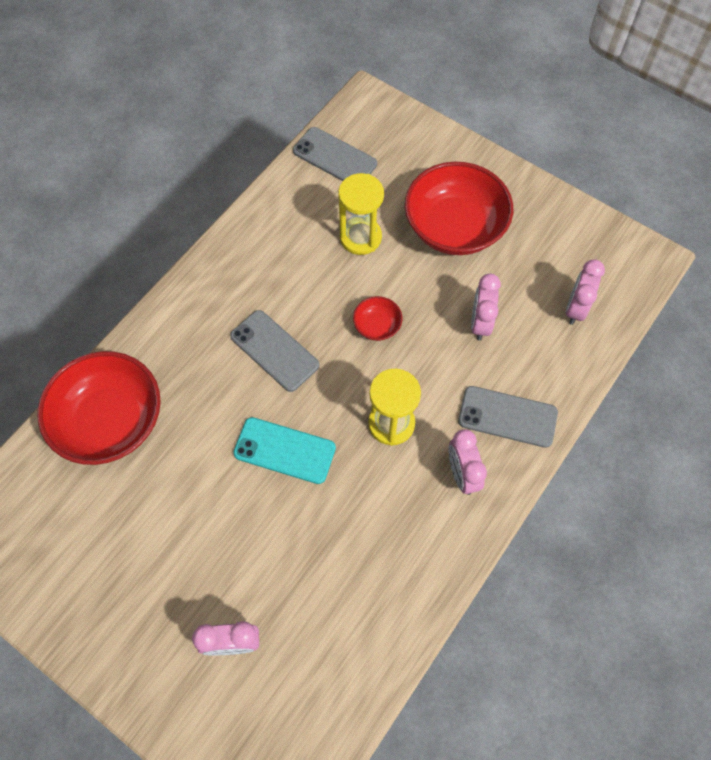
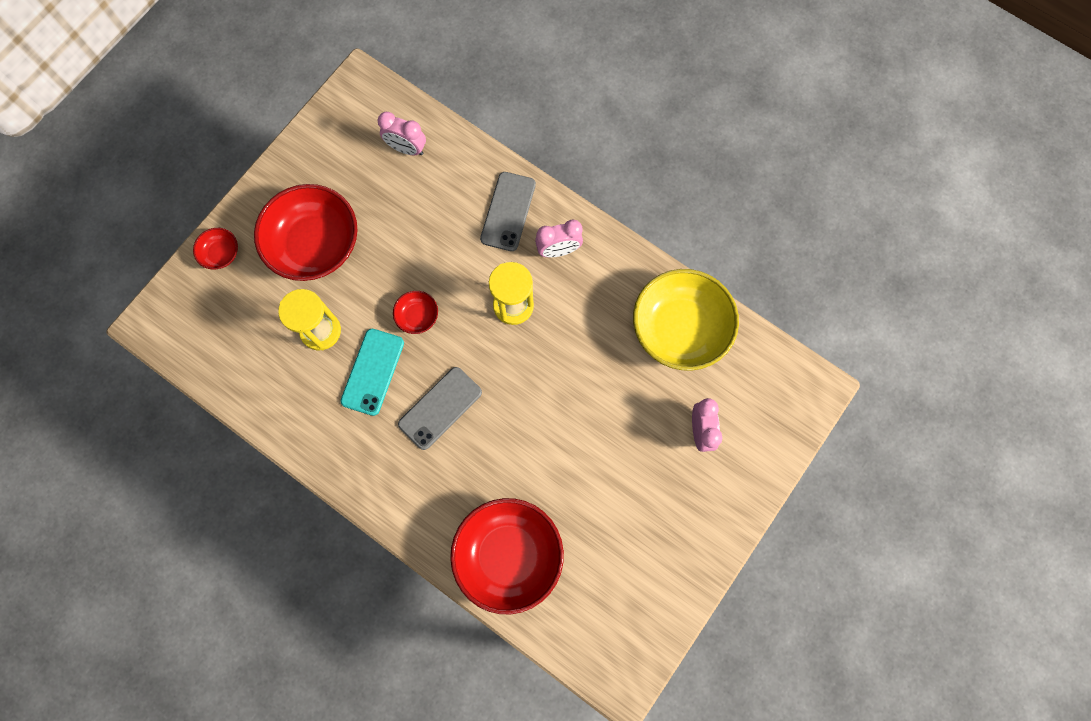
camera: 90 degrees left, 10 degrees up
(284, 450) = (538, 395): turquoise phone -> turquoise phone (373, 372)
(334, 158) = (222, 356): grey phone -> none
(364, 622) = (680, 329): none -> yellow bowl
(440, 149) = (221, 254): none -> red bowl
(480, 323) = (418, 228): pink clock -> none

